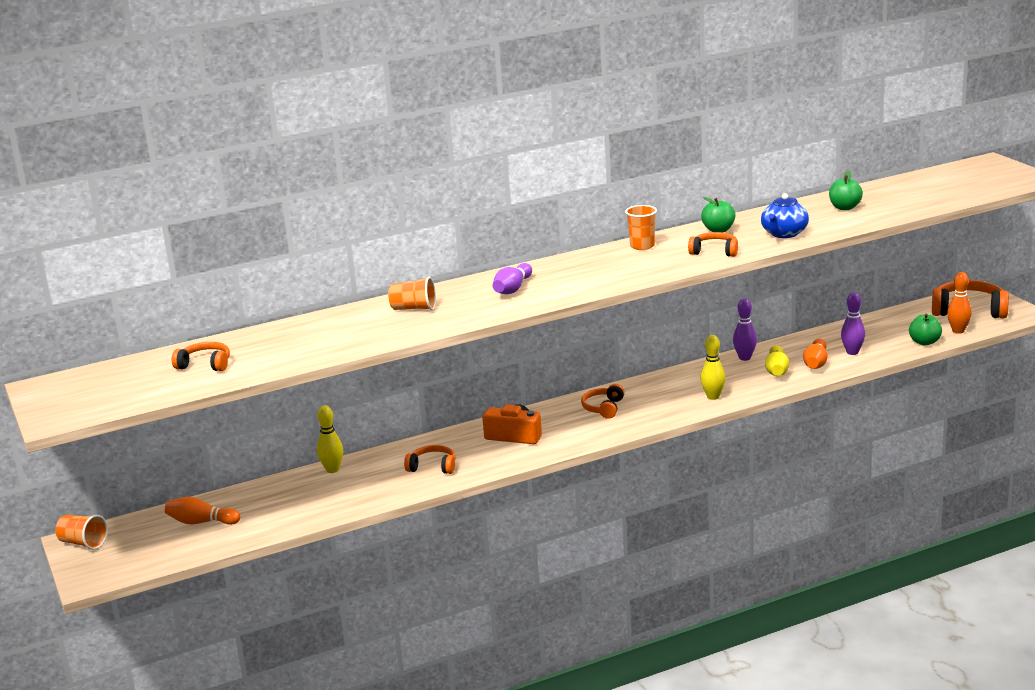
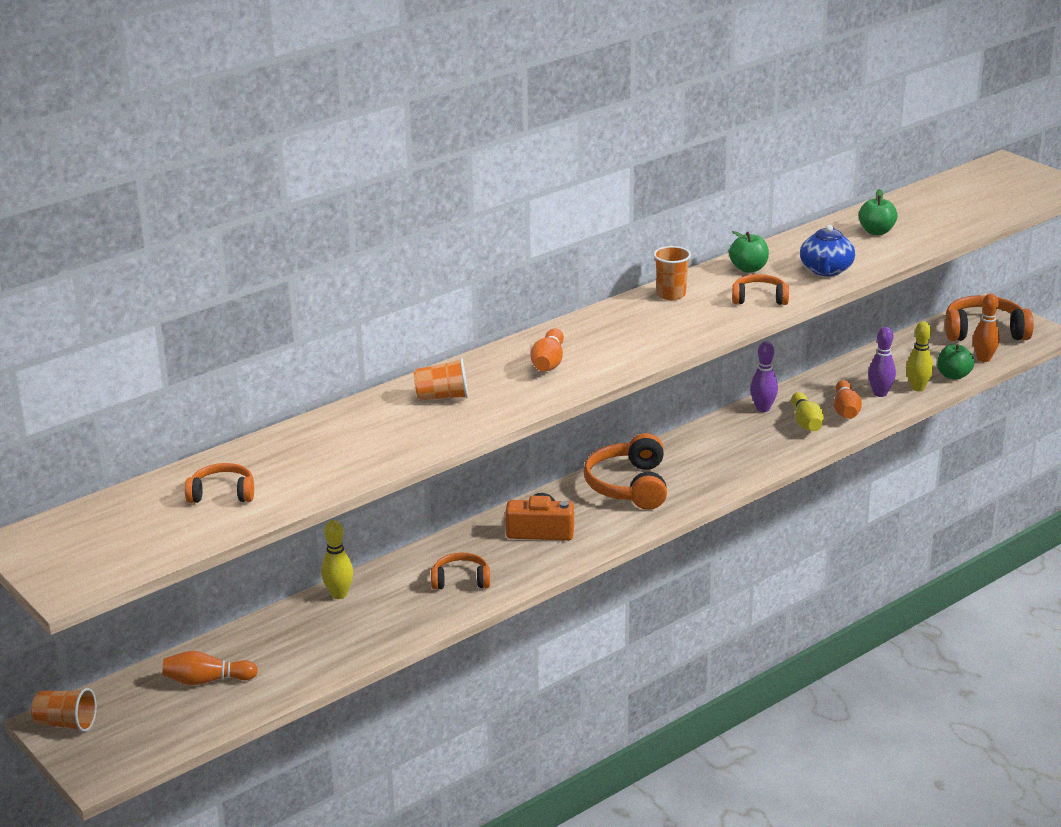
camera: 15 degrees left, 5 degrees up
(512, 289) = (548, 362): purple bowling pin -> orange bowling pin
(604, 408) = (629, 486): orange headphones -> orange headphones, size x1.73
(713, 397) = (749, 462): yellow bowling pin -> yellow bowling pin (917, 388)

